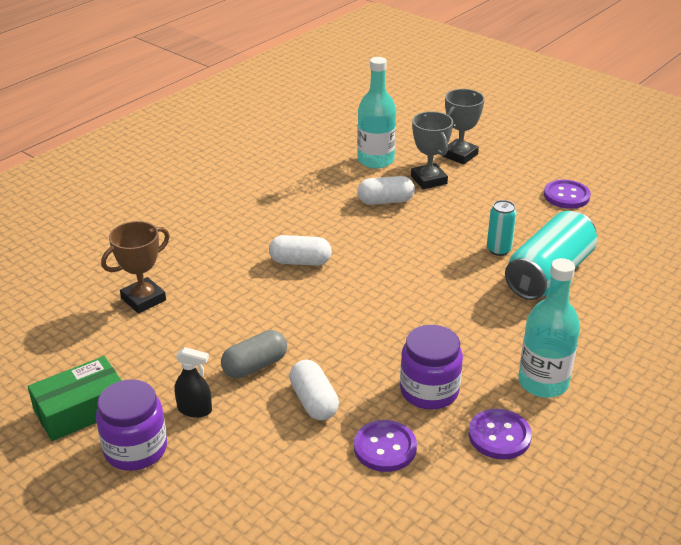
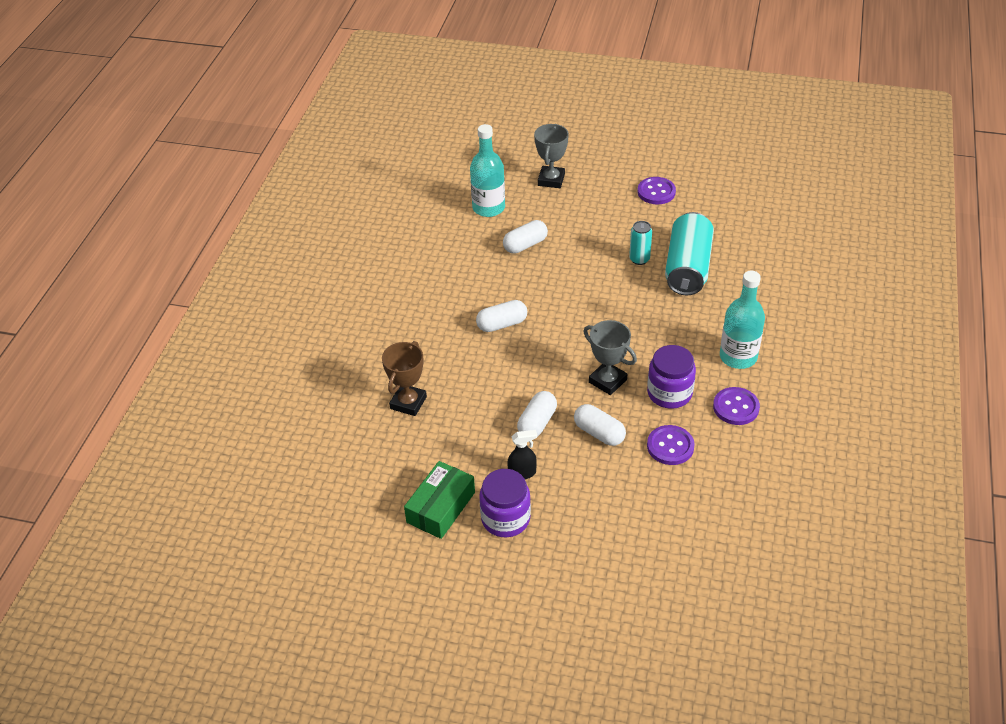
camera: 25 degrees left, 10 degrees up
(255, 366) = (537, 423): grey capsule -> white capsule
(428, 180) = (544, 213): grey trophy -> grey trophy (607, 381)

